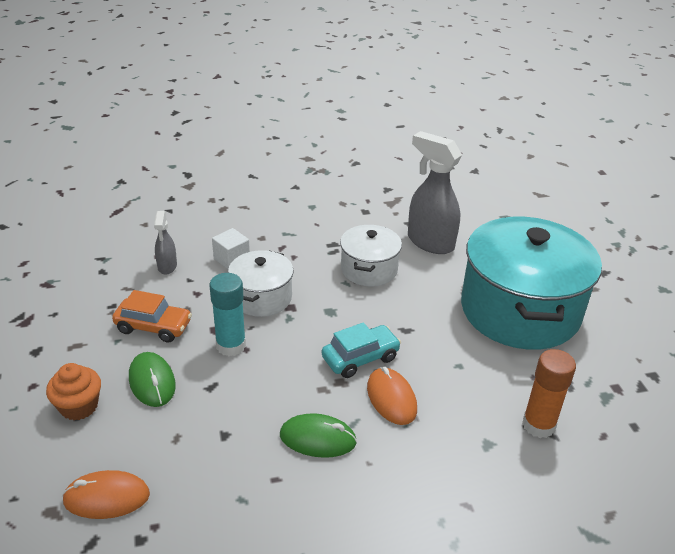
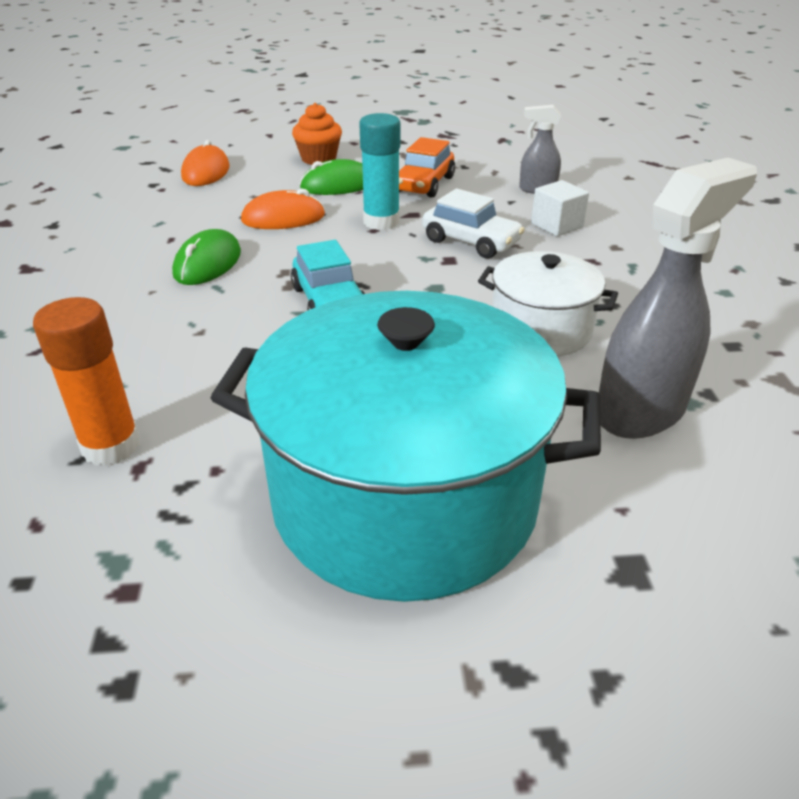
camera: 100 degrees right, 0 degrees up
(261, 297) = (471, 242): white pot -> white car
(391, 398) = (242, 317): orange mouse -> orange mouse (283, 218)

